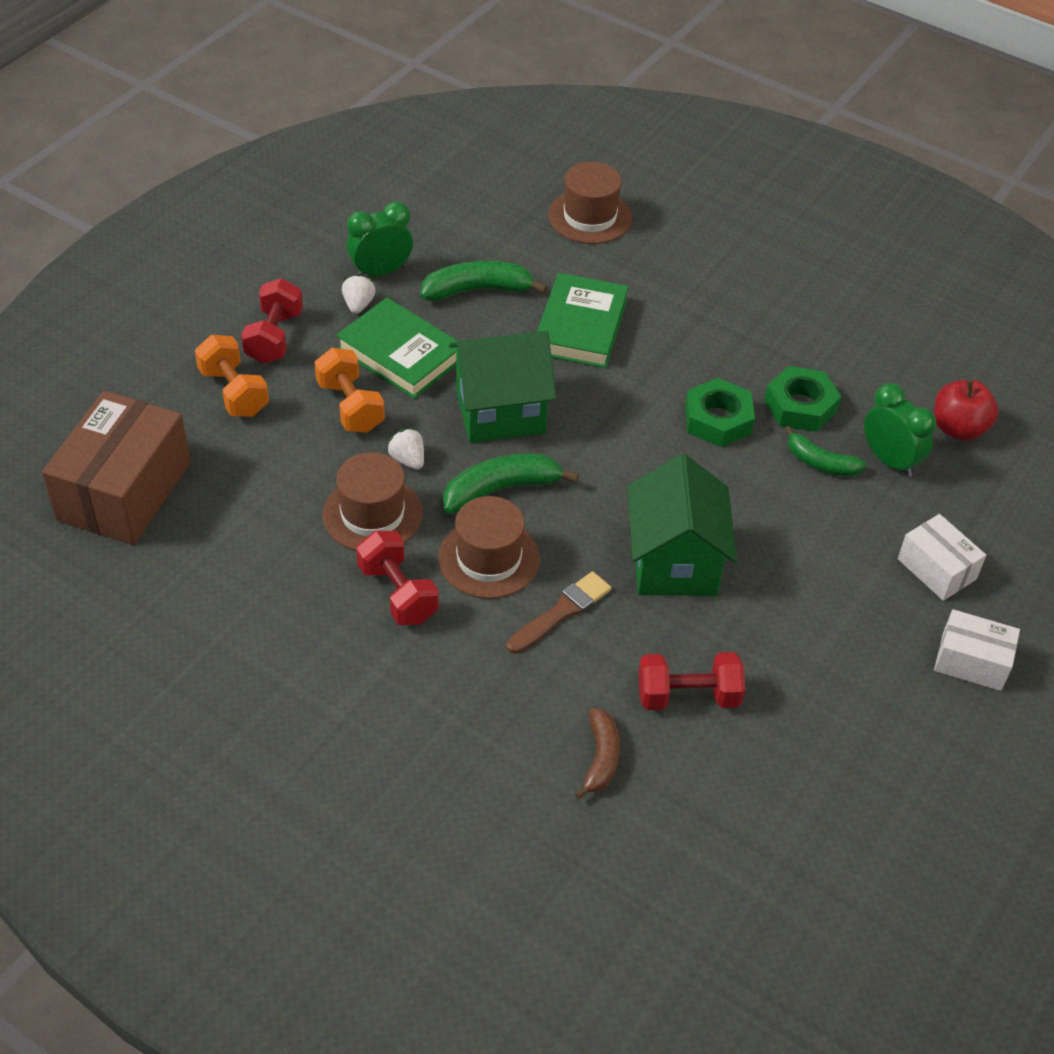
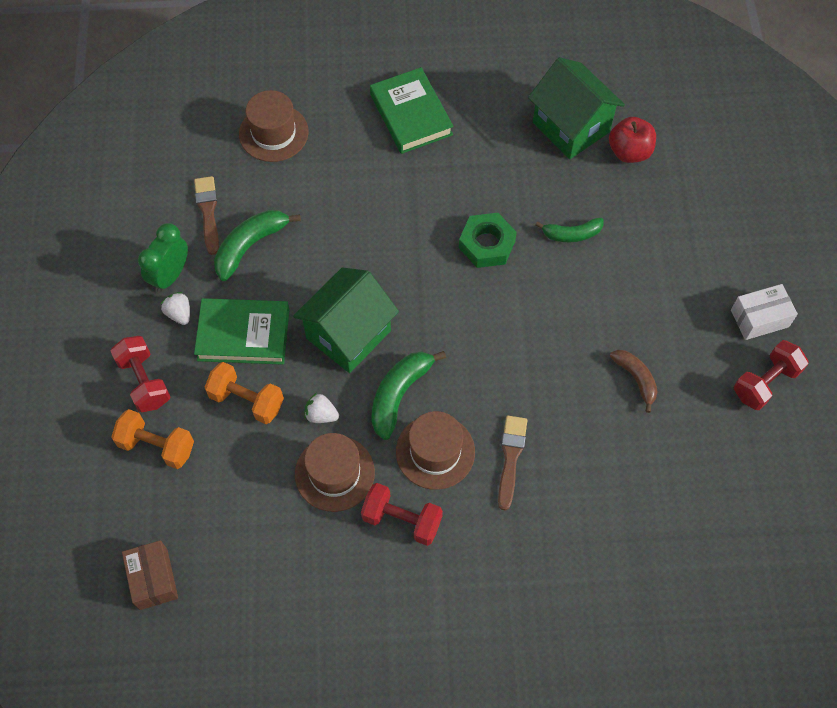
camera: 35 degrees left, 15 degrees up
(124, 491) = (153, 579): brown box -> brown box, size x0.54
(465, 243) = (208, 212): none -> brown brush
(580, 327) = (343, 230): green book -> green book (411, 115)
(600, 758) = (616, 542): brown banana -> brown banana (636, 379)
(674, 562) = (546, 371): green house -> green house (571, 127)
(688, 696) = (629, 461): red dumbbell -> red dumbbell (765, 382)
(800, 406) = (527, 199): green nut -> none
(889, 460) = (609, 204): green clock -> none
(936, 569) = (694, 266): white box -> none

